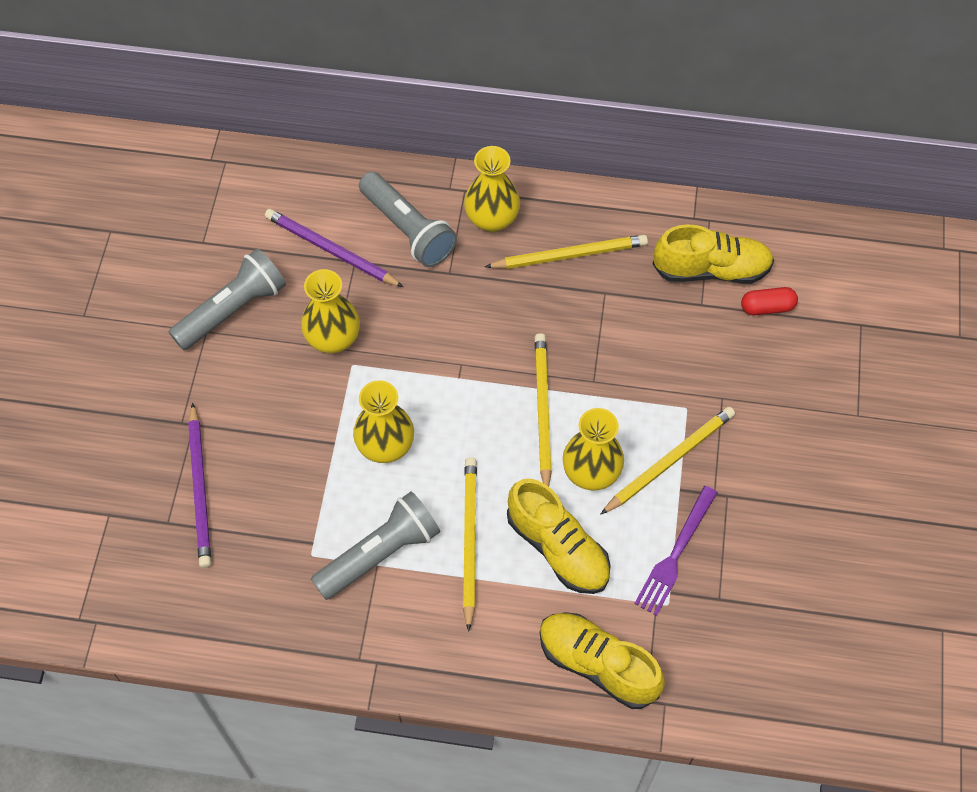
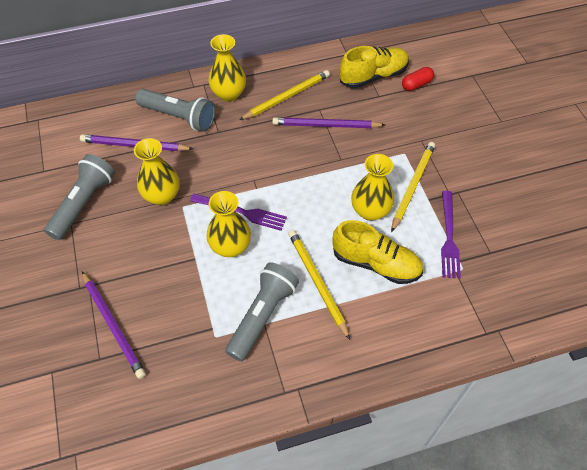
camera: 25 degrees left, 5 degrees down
(422, 404) = (241, 212): none -> purple fork
(542, 410) = (319, 187): yellow pencil -> none
(597, 664) = (443, 324): yellow shoe -> none
(600, 321) = (326, 125): none -> purple pencil

